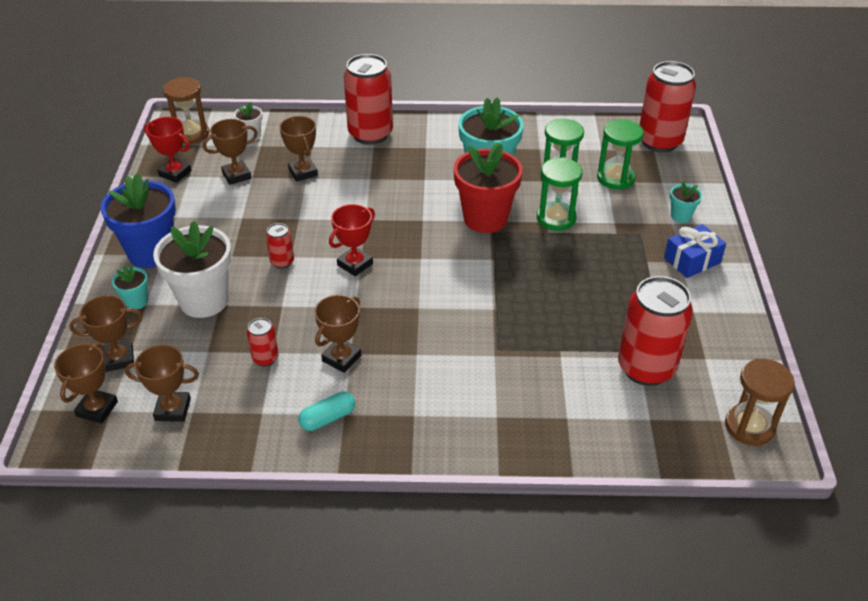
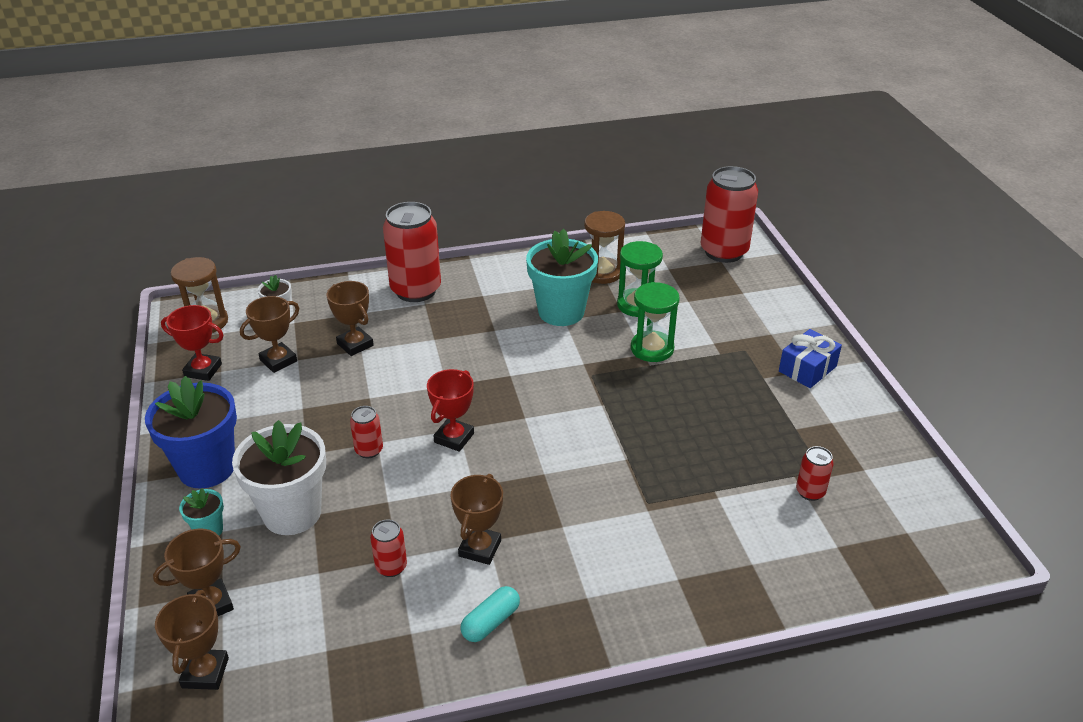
camera: 15 degrees left, 5 degrees down
(173, 409) = (301, 652): brown trophy -> none
(485, 218) = (577, 362): red flower pot -> none
(615, 178) = (695, 296): green hourglass -> none
(646, 368) = (810, 492): red can -> red can, size x0.46
(681, 216) = (777, 325): turquoise flower pot -> none
(749, 426) = (938, 533): brown hourglass -> brown hourglass (602, 273)

